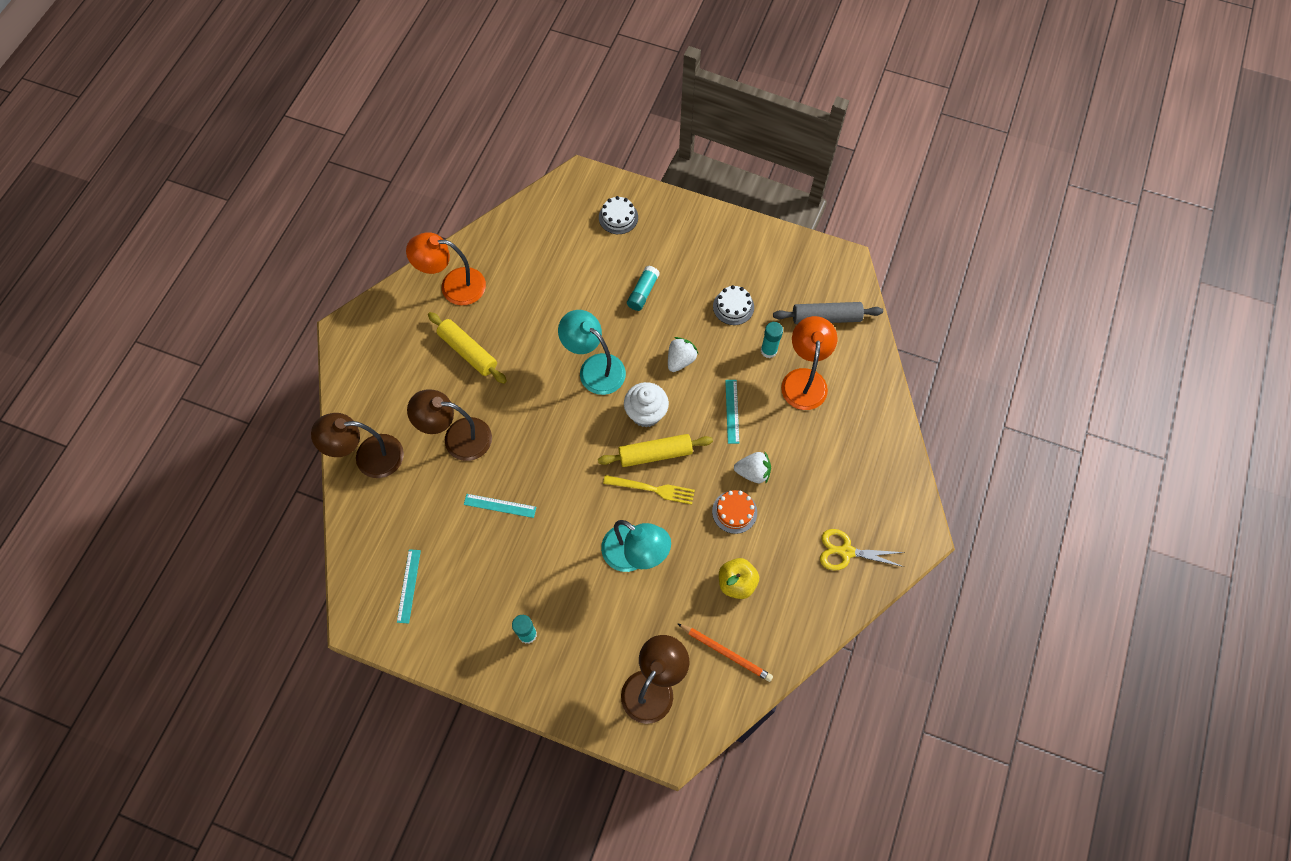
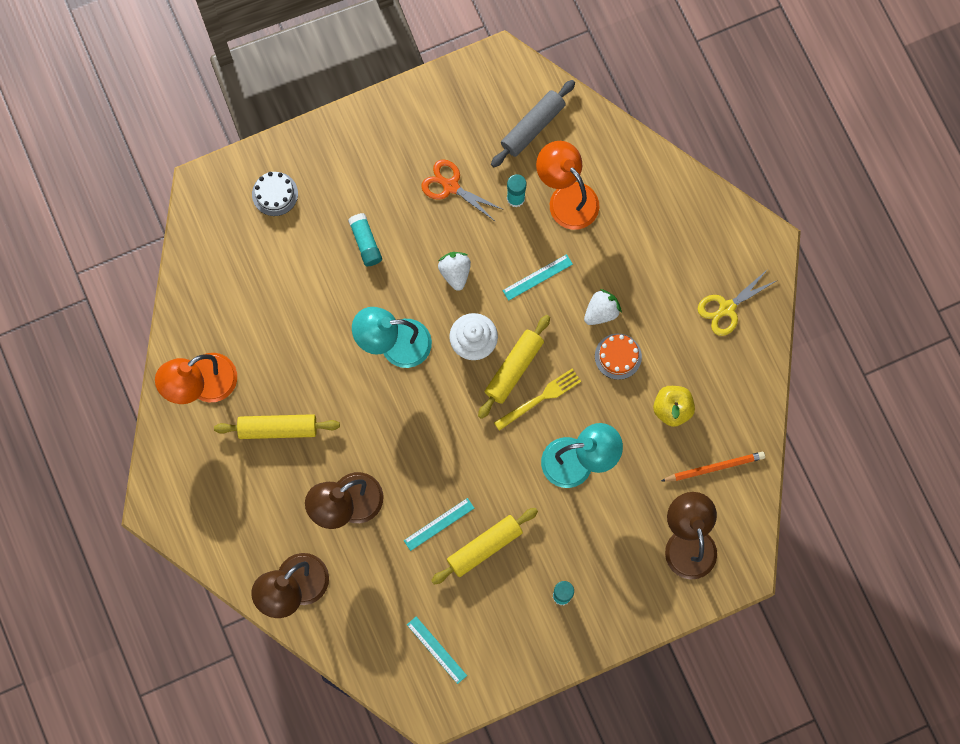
camera: 45 degrees left, 10 degrees up
(512, 549) = (484, 547): none -> yellow rolling pin
(732, 411) = (537, 277): turquoise ruler -> turquoise ruler turned 75 degrees counterclockwise
(733, 307) = (451, 186): white cake -> orange scissors

